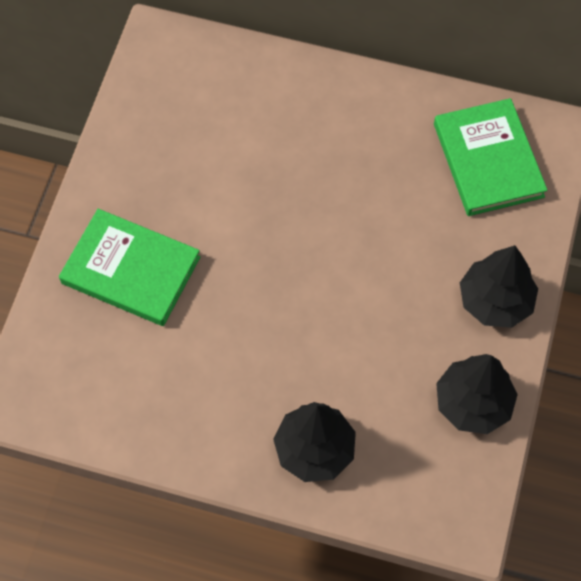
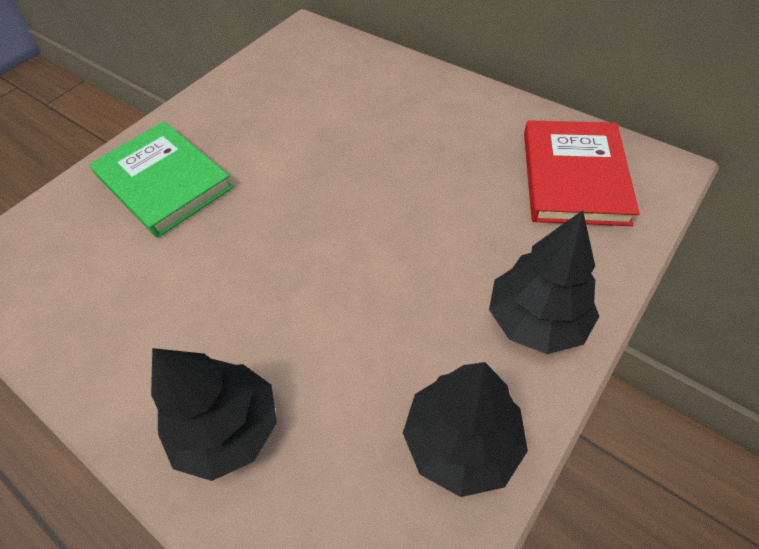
camera: 25 degrees right, 10 degrees down
(488, 160) = (573, 176): green book -> red book

